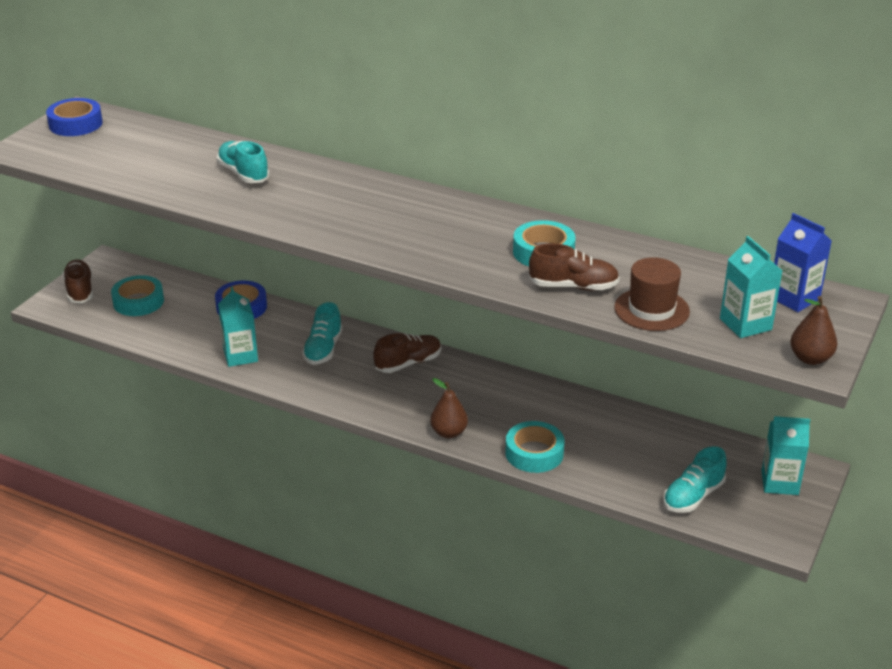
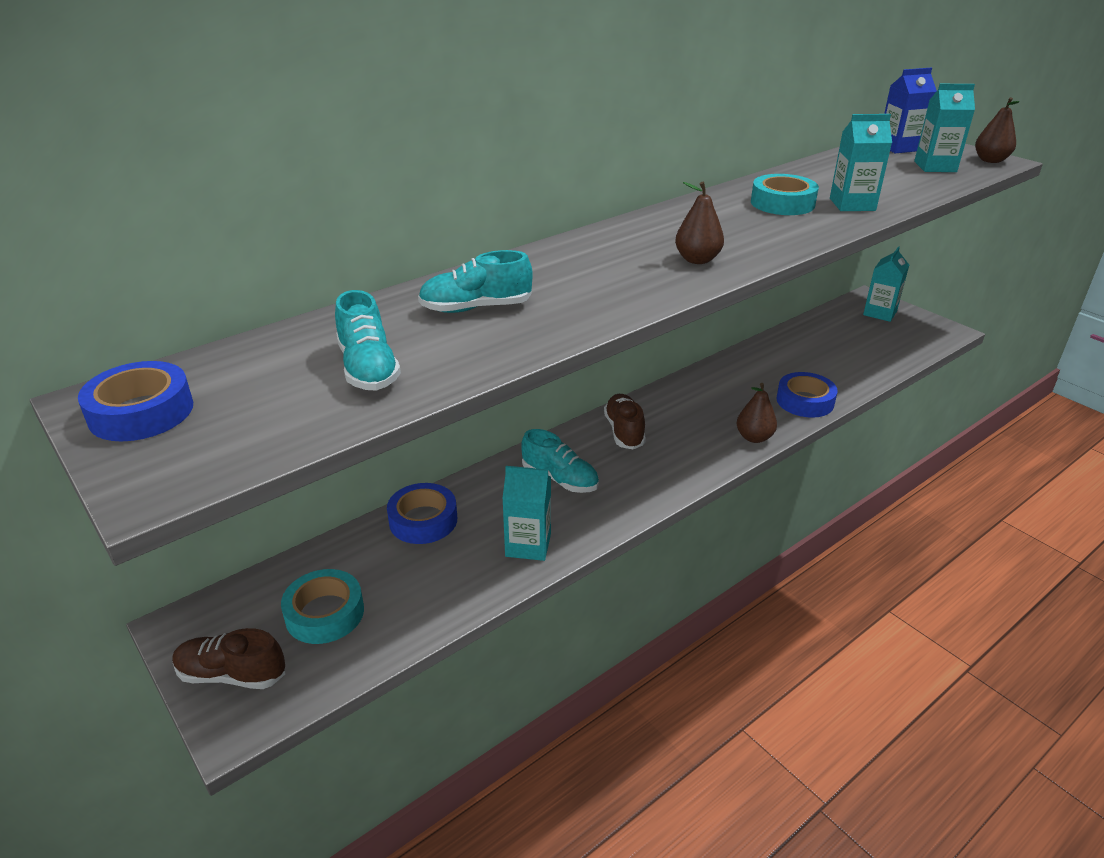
camera: 65 degrees left, 0 degrees up
(382, 233) = (697, 260): none -> brown pear
(534, 453) = (805, 401): turquoise tape -> blue tape
(573, 286) = (852, 204): brown shoe -> turquoise carton
(651, 309) = (903, 188): brown hat -> none
(693, 496) = (887, 349): turquoise shoe -> turquoise shoe (368, 369)

